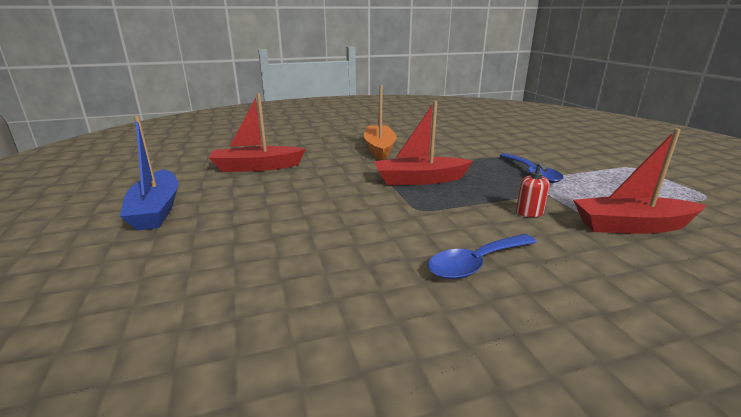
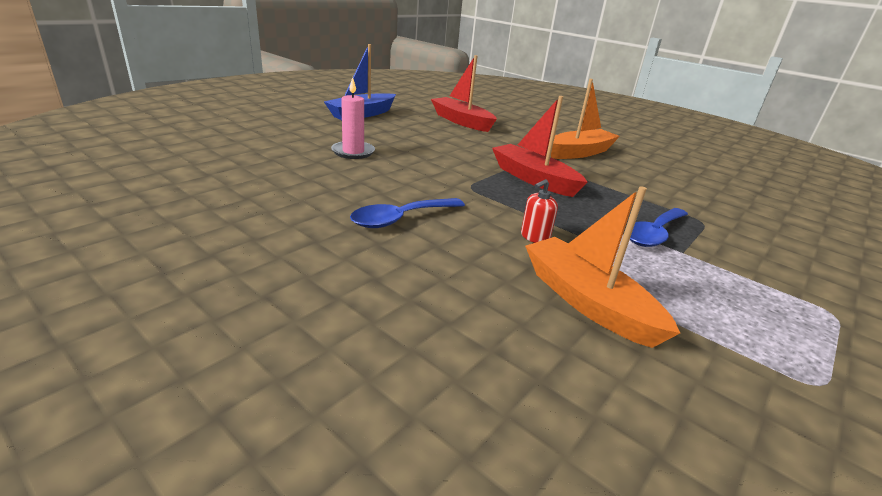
camera: 55 degrees right, 5 degrees up
(276, 247) = (353, 152): none -> pink candle
(476, 263) = (401, 219): blue spoon -> blue spoon turned 60 degrees counterclockwise
(632, 226) = (587, 302): red boat -> orange boat

